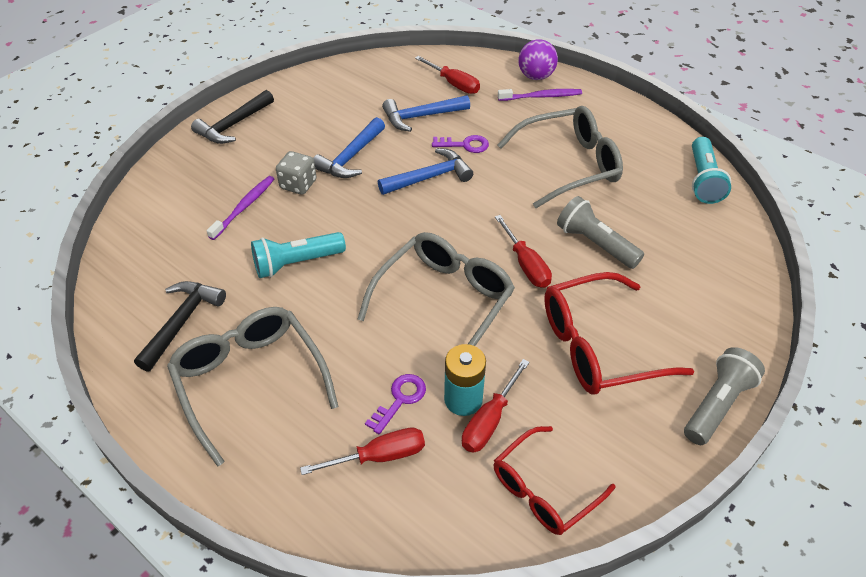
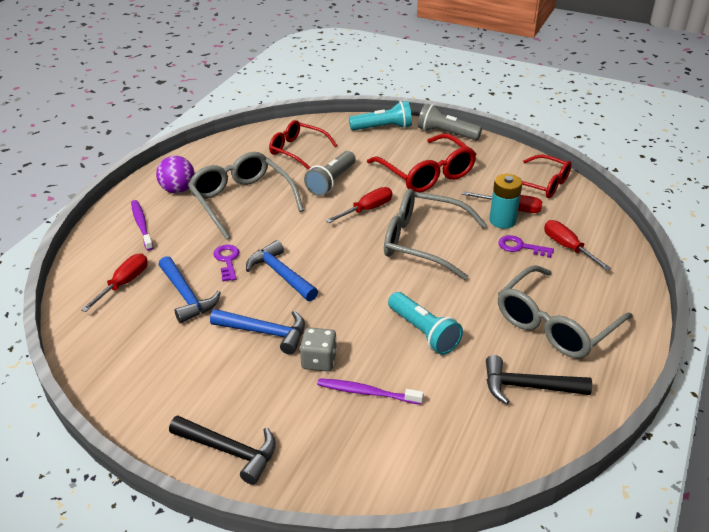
camera: 105 degrees left, 10 degrees down
(536, 76) = (106, 232): purple ball -> purple ball (178, 190)
(677, 225) = (297, 150): none -> red glasses
(703, 180) = (244, 142): turquoise flashlight -> turquoise flashlight (383, 128)

